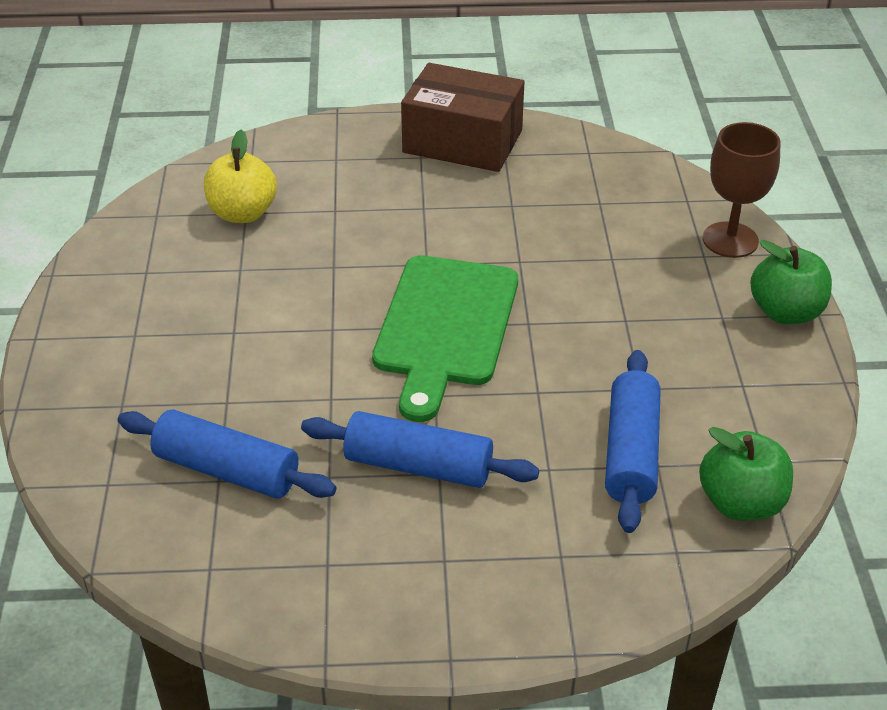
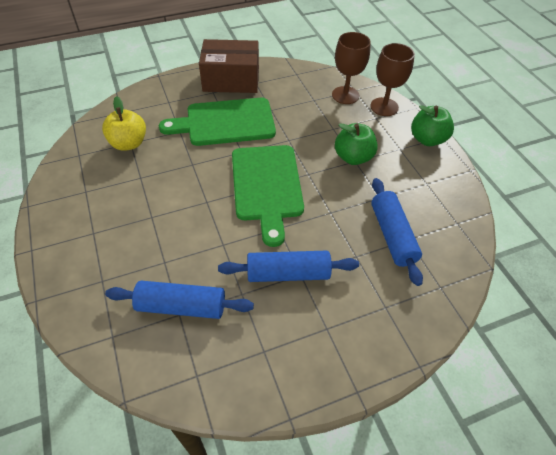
camera: 20 degrees left, 10 degrees up
(420, 211) = (225, 122): none -> green cutting board
(664, 206) = (345, 95): none -> brown goblet
(741, 503) = (457, 250): green apple -> green apple (353, 157)

